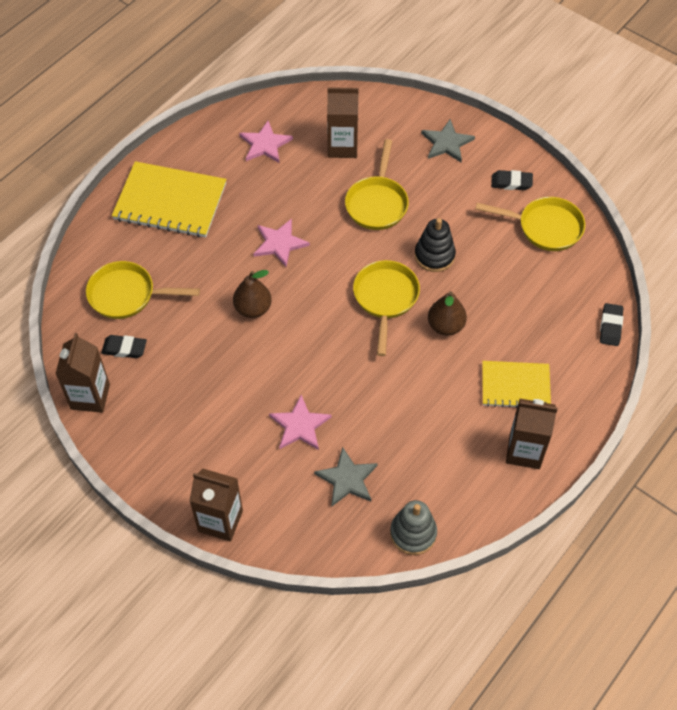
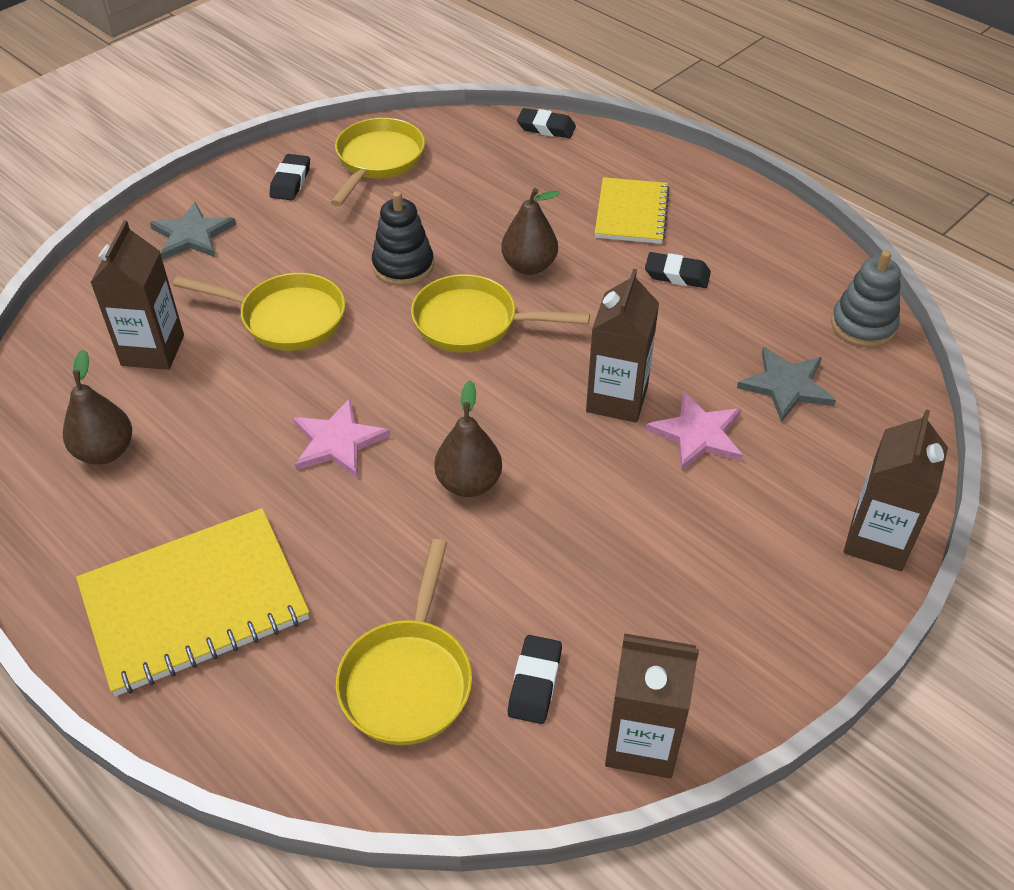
camera: 85 degrees left, 10 degrees down
(170, 202) = (194, 603): yellow notebook -> yellow notebook turned 45 degrees clockwise
(265, 144) = (105, 451): pink star -> brown pear
(450, 415) = (677, 275): none -> black eraser
(524, 451) = (730, 216): brown carton -> brown carton (617, 399)

